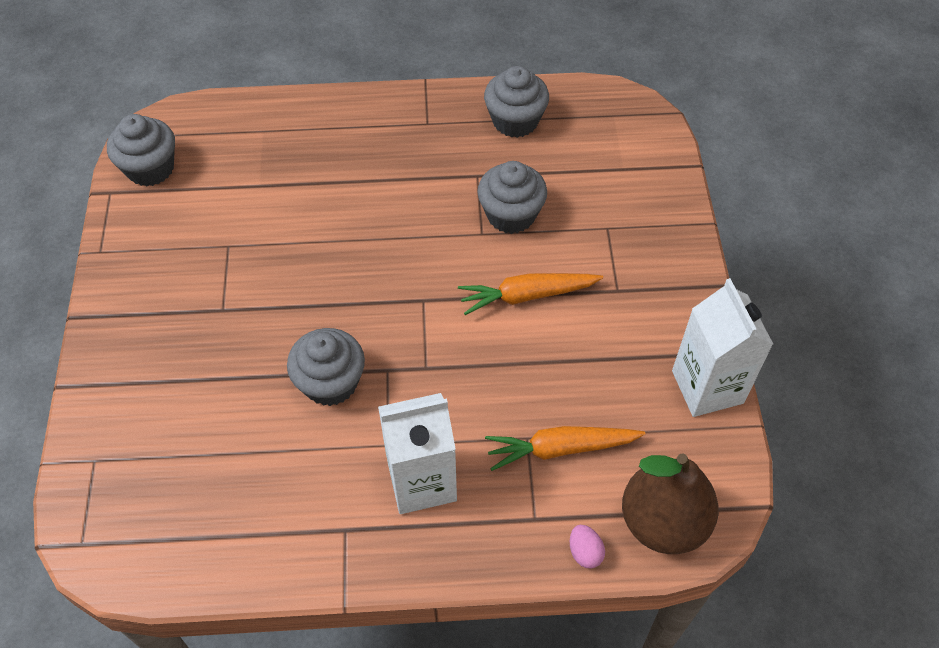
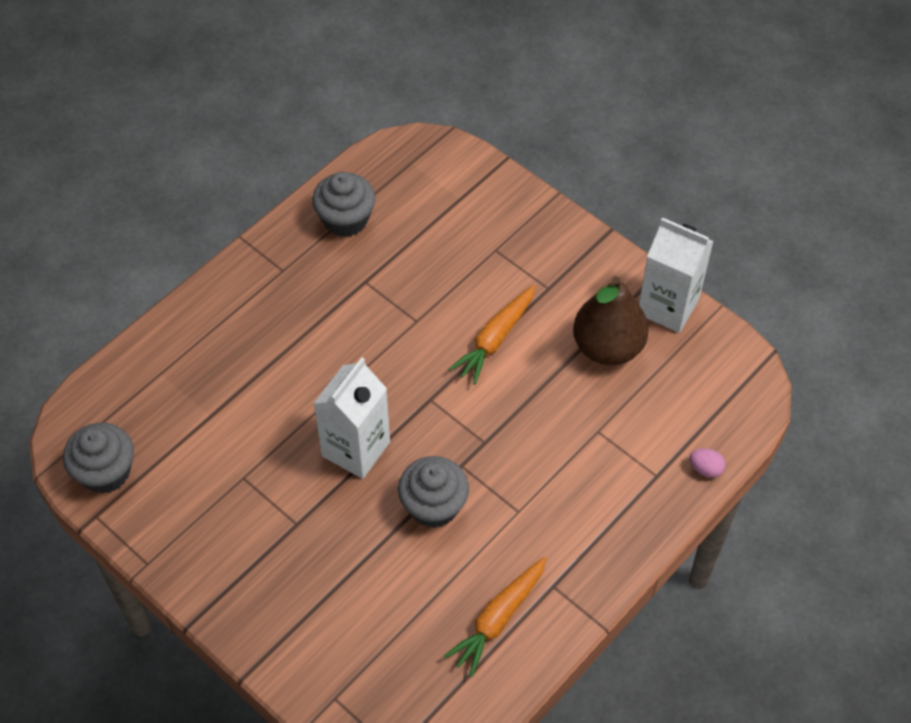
camera: 45 degrees left, 0 degrees up
(422, 481) = (565, 514): white carton -> white carton (356, 449)
(511, 215) = (421, 291): grey cupcake -> none
(560, 449) = (625, 420): orange carrot -> orange carrot (498, 619)
(663, 522) = (728, 411): brown pear -> brown pear (607, 347)

